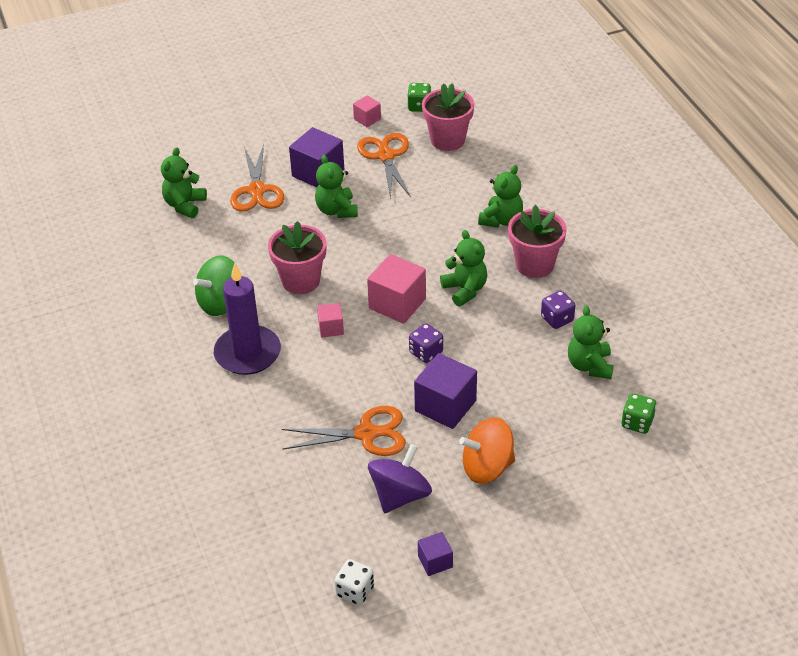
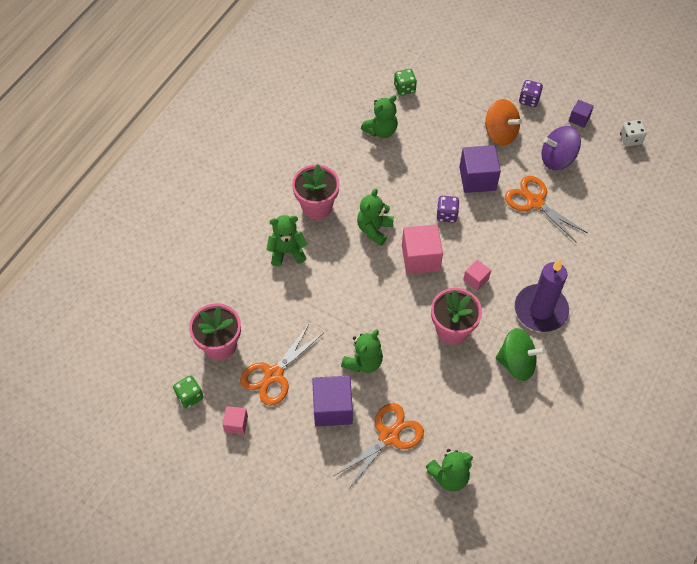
camera: 130 degrees left, 15 degrees up
(557, 319) = (356, 167): purple dice -> purple dice (529, 100)

